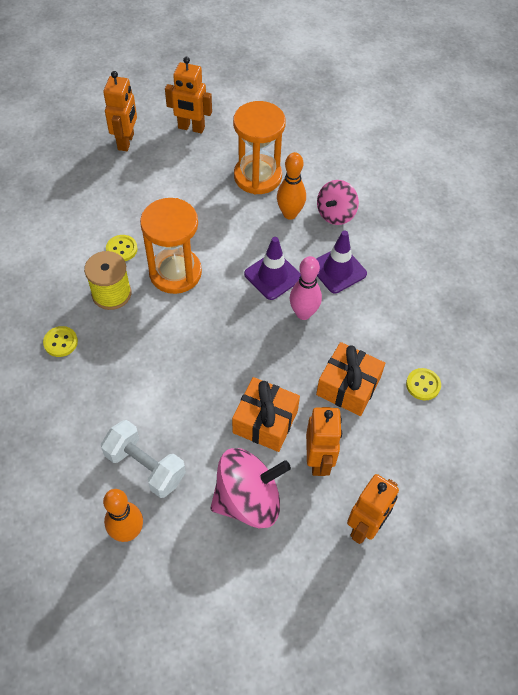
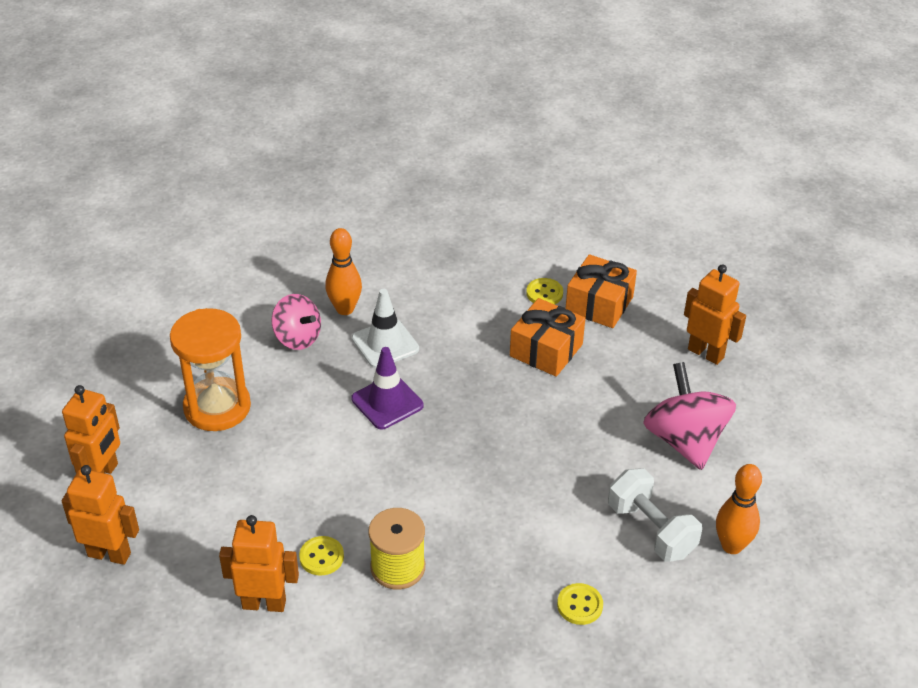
camera: 85 degrees left, 15 degrees down
(60, 342) = (473, 623): yellow button -> yellow button (579, 605)
(145, 466) = (651, 530): white dumbbell -> white dumbbell turned 75 degrees counterclockwise
(175, 272) = (370, 498): orange hourglass -> none
(265, 421) = (590, 421): orange gift -> orange gift (599, 304)
(290, 214) = (289, 380): orange bowling pin -> orange bowling pin (345, 309)
(303, 313) = (445, 379): pink bowling pin -> none
(318, 460) = (635, 381): orange robot -> orange robot (264, 603)
(338, 270) = (385, 344): purple traffic cone -> white traffic cone

